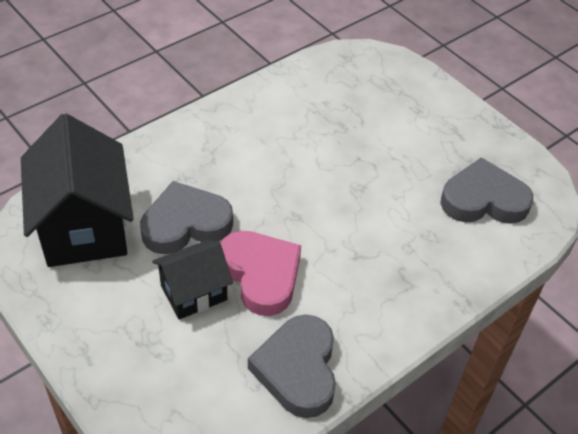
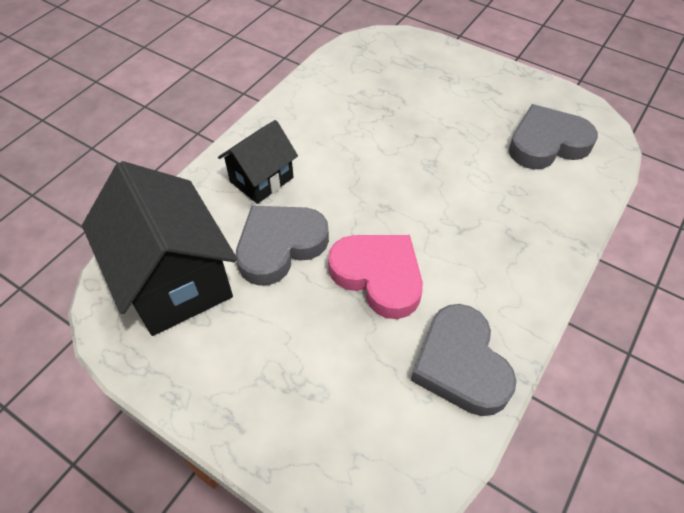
camera: 15 degrees left, 5 degrees up
(194, 293) = (319, 316): black house -> black house (261, 179)

